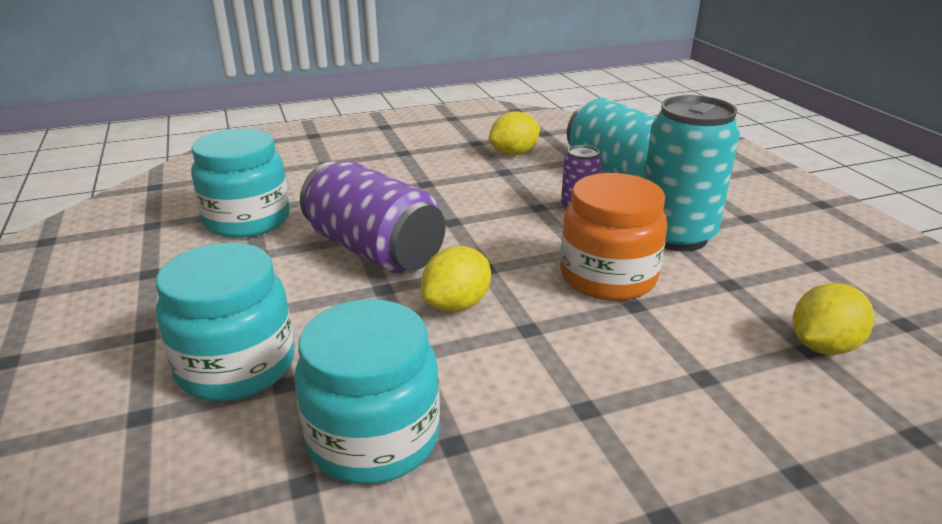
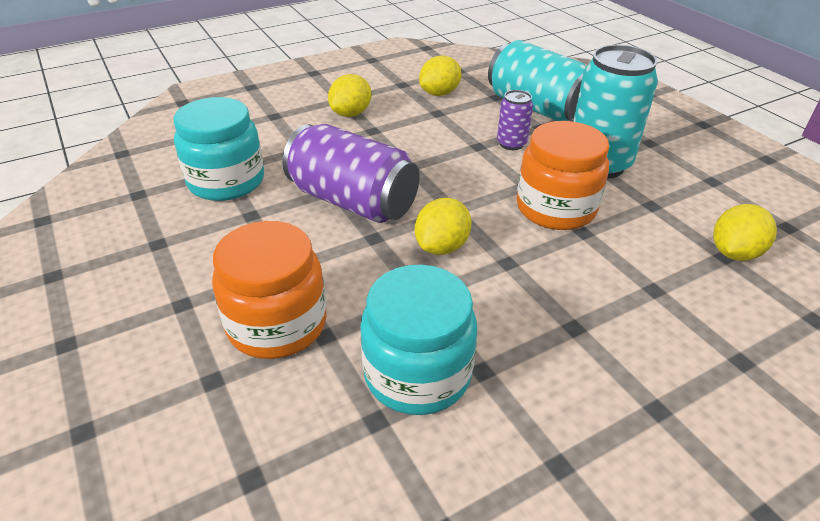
camera: 10 degrees left, 10 degrees up
(236, 366) = (277, 324): turquoise jar -> orange jar
(408, 166) = (351, 114): none -> yellow lemon

